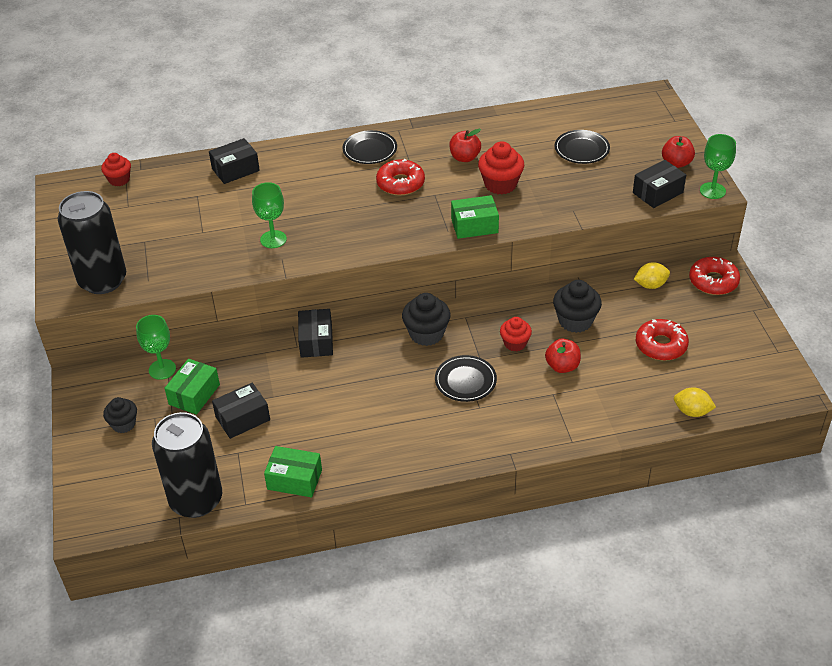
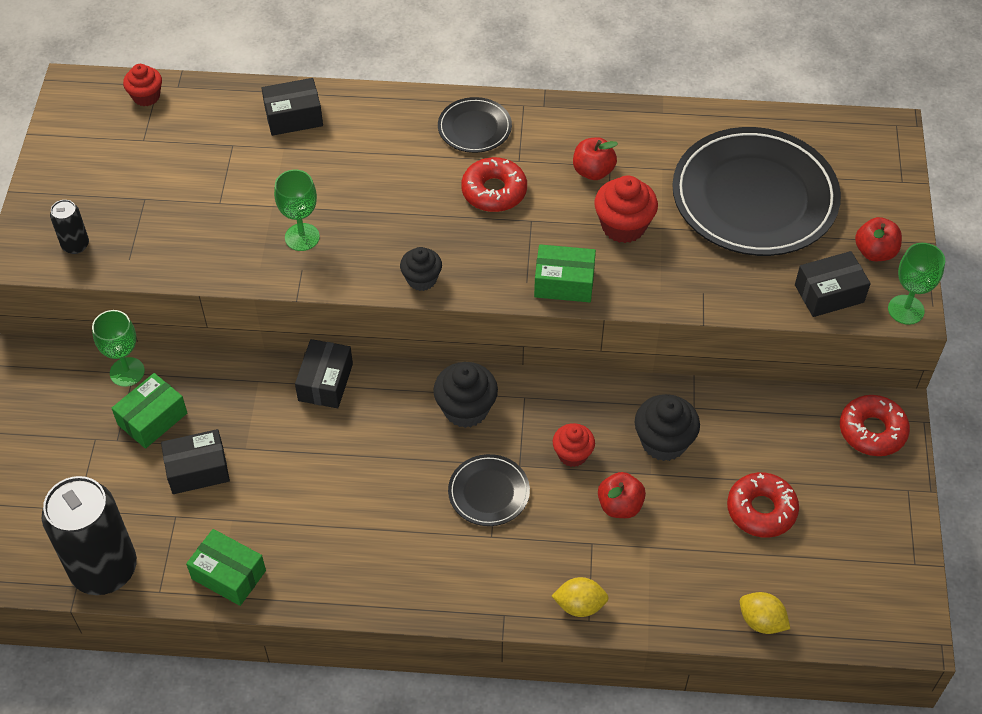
camera: 15 degrees right, 10 degrees up
(103, 280) = (75, 245): black can -> black can, size x0.45
(123, 424) = (56, 437): black cupcake -> black cupcake (421, 279)
(581, 149) = (754, 197): black plate -> black plate, size x2.17
(650, 285) = (785, 414): yellow lemon -> yellow lemon (579, 605)

